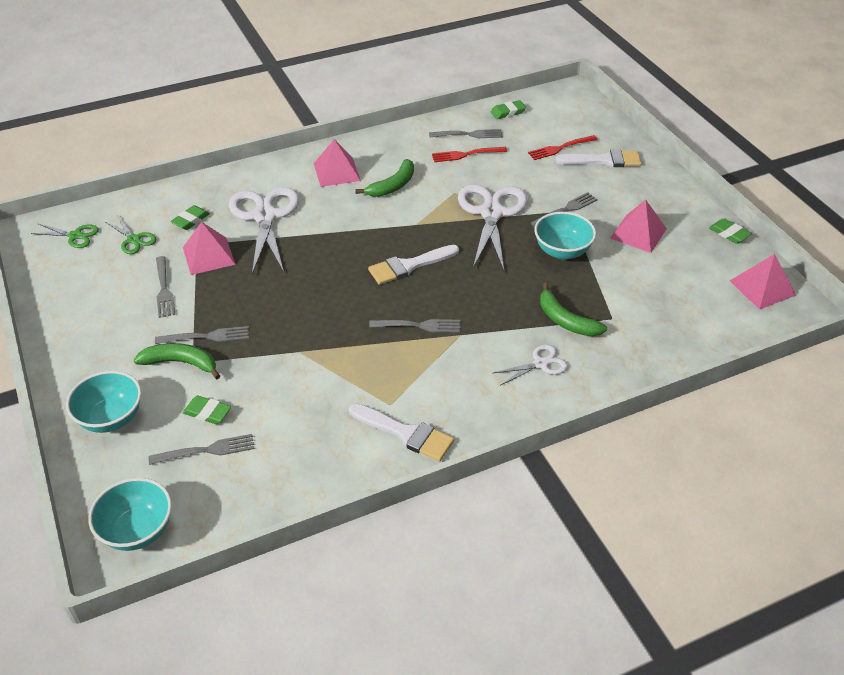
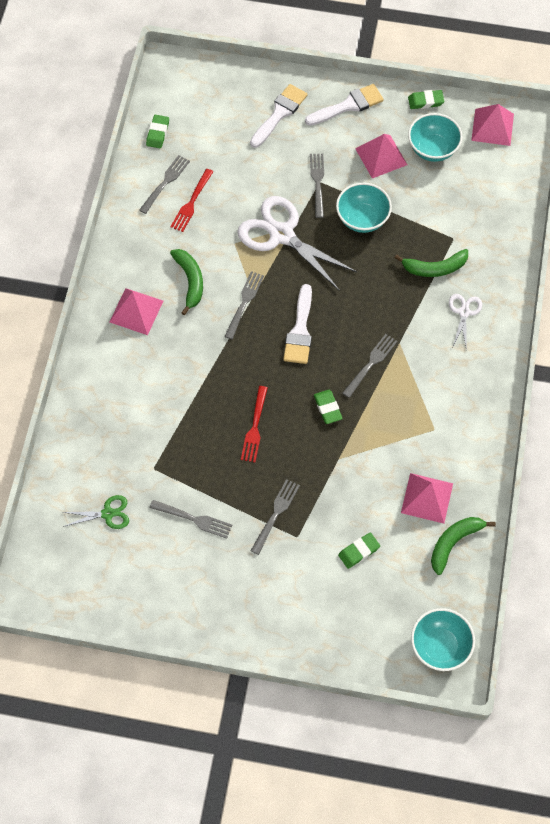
camera: 55 degrees left, 20 degrees up
(75, 236) = (65, 558): green scissors -> none
(111, 418) = (318, 620): turquoise bowl -> turquoise bowl (432, 149)
(181, 363) = (292, 545): green banana -> green banana (454, 542)
(191, 220) = (115, 457): green eraser -> green eraser (327, 408)
(206, 450) = (396, 570): grey fork -> grey fork (244, 303)
(208, 255) = (175, 466): pink pyramid -> pink pyramid (427, 498)
(265, 216) = (156, 398): white scissors -> none
(405, 433) = (468, 435): white brush -> white brush (348, 106)
(560, 148) = (239, 131): red fork -> red fork (254, 426)

